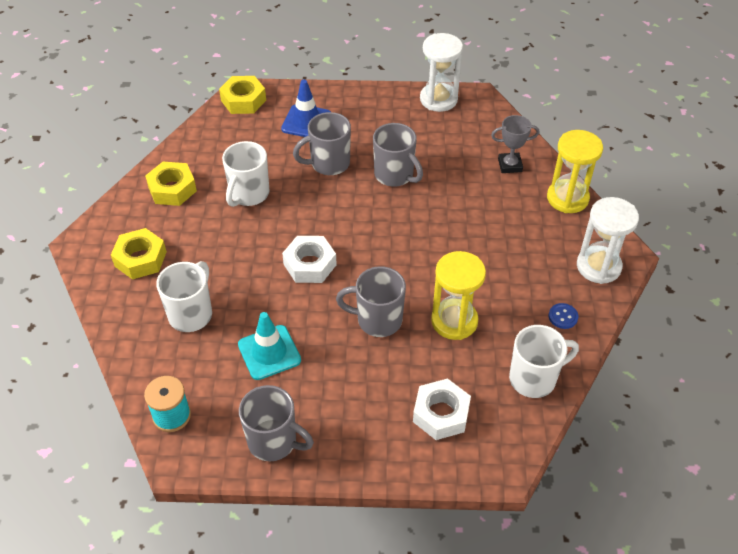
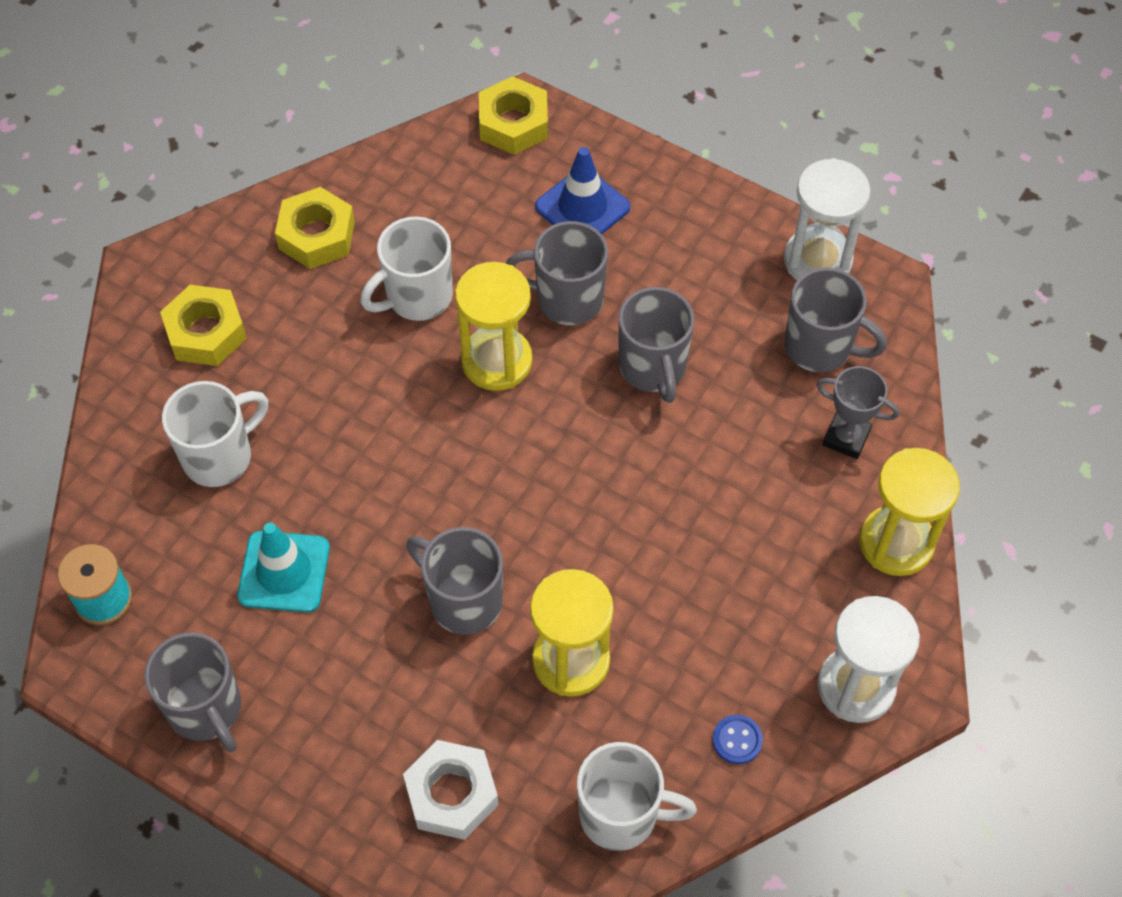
camera: 30 degrees right, 10 degrees up
(310, 264) = (428, 460): white nut -> none
(313, 205) = (497, 361): none -> yellow hourglass
(468, 133) = (820, 347): none -> grey mug

